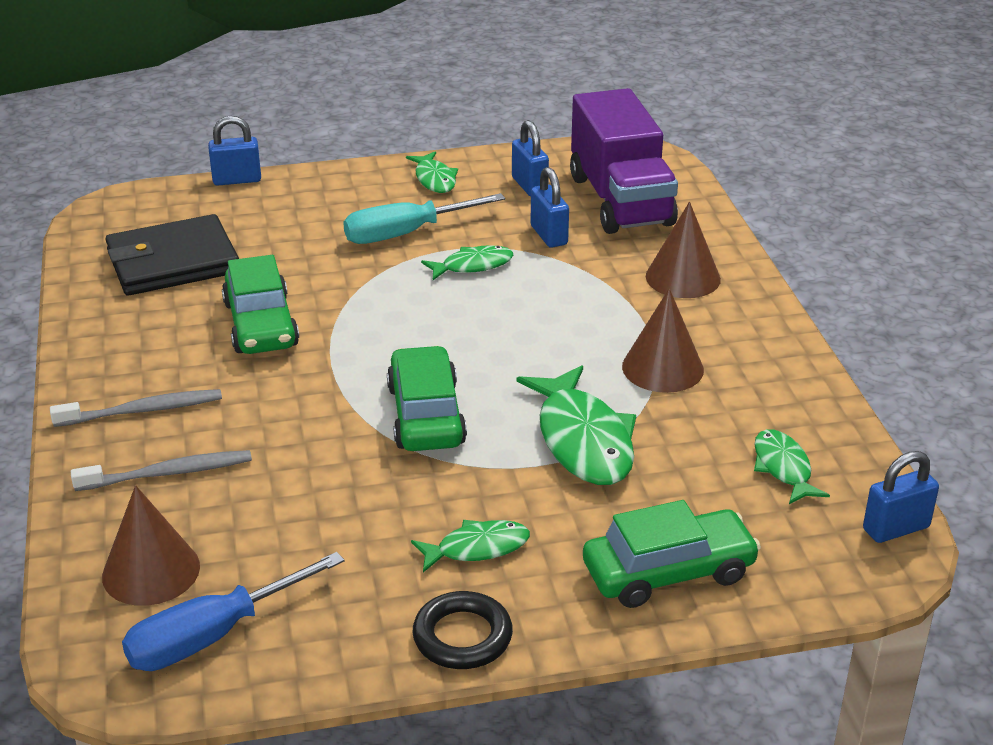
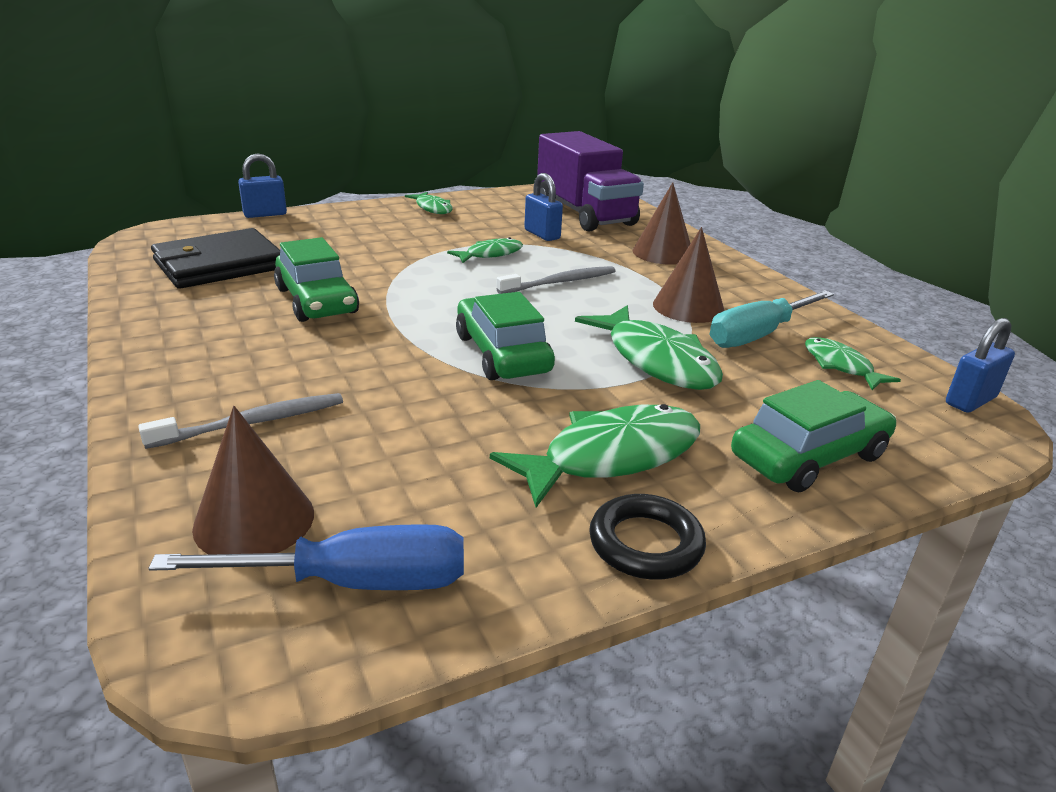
camera: 15 degrees left, 5 degrees down
(142, 410) = (212, 372): grey toothbrush -> grey toothbrush (560, 282)
(214, 635) = (352, 582): blue screwdriver -> blue screwdriver turned 135 degrees counterclockwise
(406, 233) = (424, 238): turquoise screwdriver -> turquoise screwdriver (758, 335)
(477, 548) = (612, 456): green fish -> green fish, size x1.77
(529, 186) = (510, 209): blue padlock -> none

